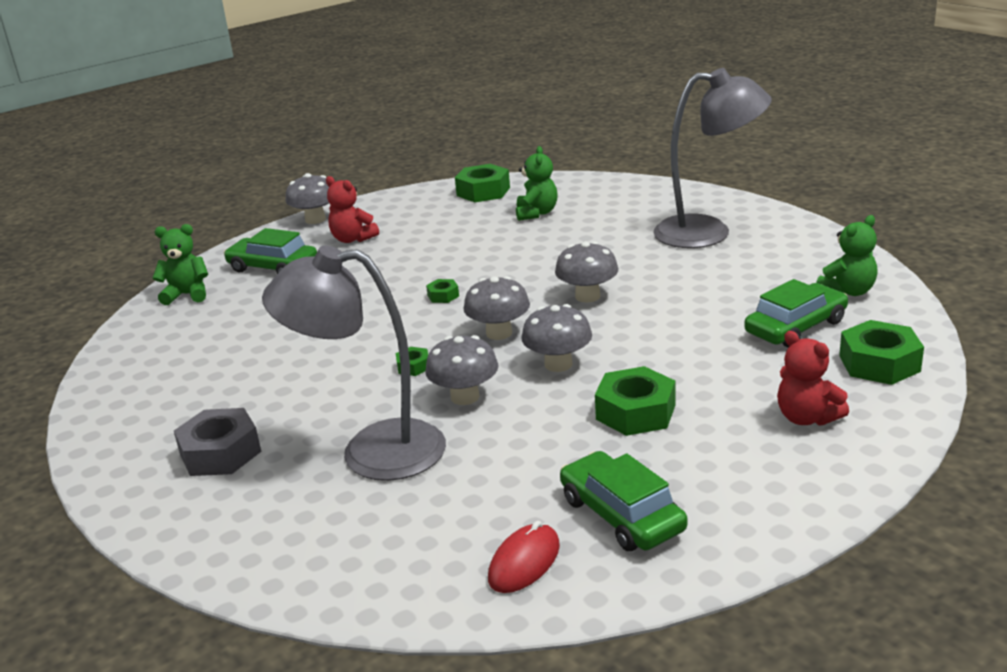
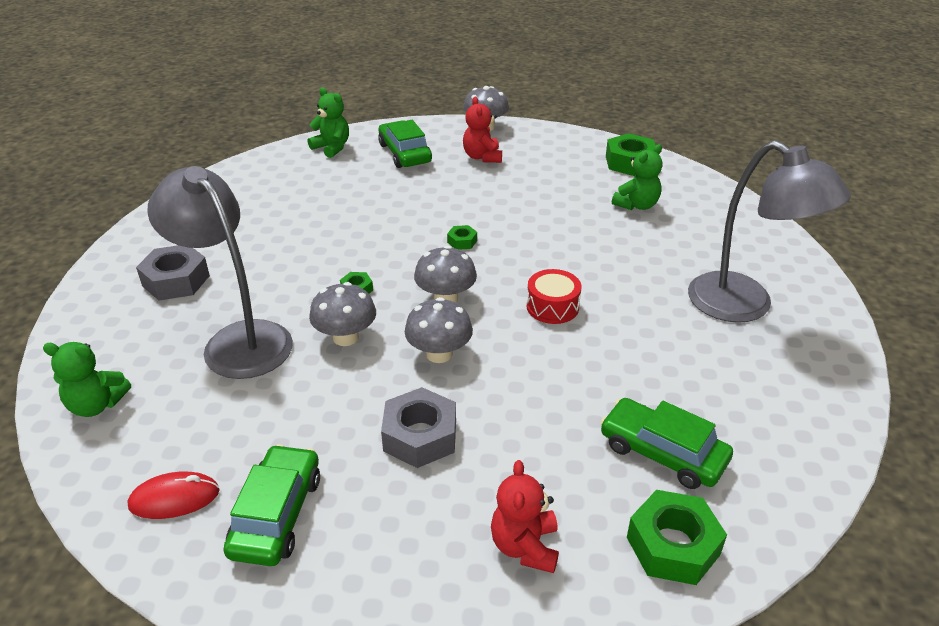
camera: 40 degrees right, 10 degrees up
(587, 296) = (552, 307): grey mushroom -> red drum
(635, 412) = (420, 436): green nut -> grey nut
(796, 327) = (662, 452): green car -> green car turned 150 degrees counterclockwise
(848, 291) = (770, 451): green teddy bear -> green teddy bear (96, 405)

